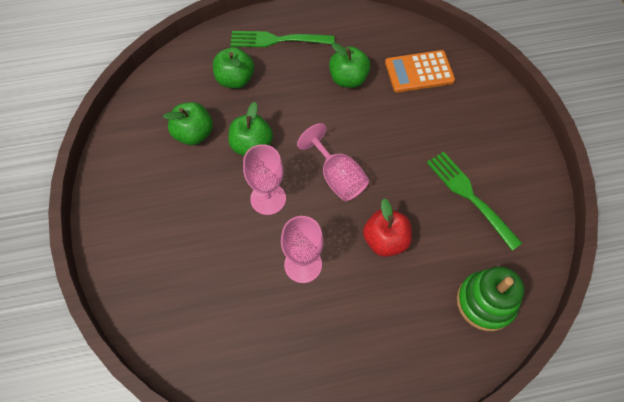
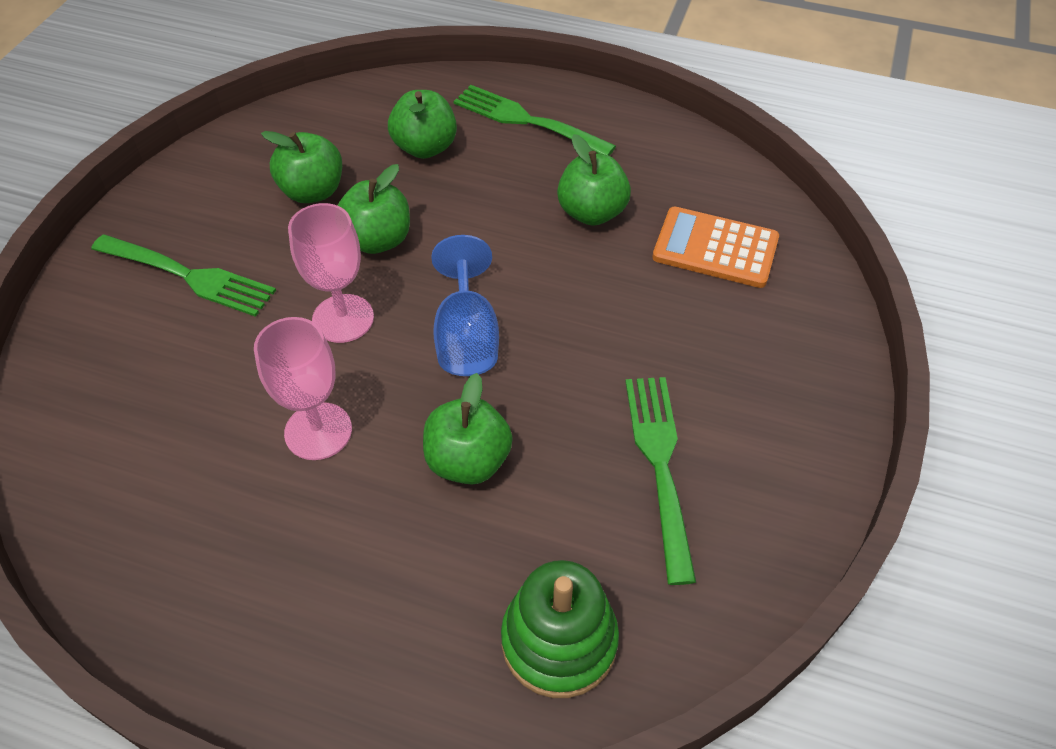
camera: 30 degrees right, 10 degrees down
(165, 216) = (189, 276): none -> green fork
(337, 177) = (467, 337): pink goblet -> blue goblet
(385, 240) = (468, 461): red apple -> green apple

